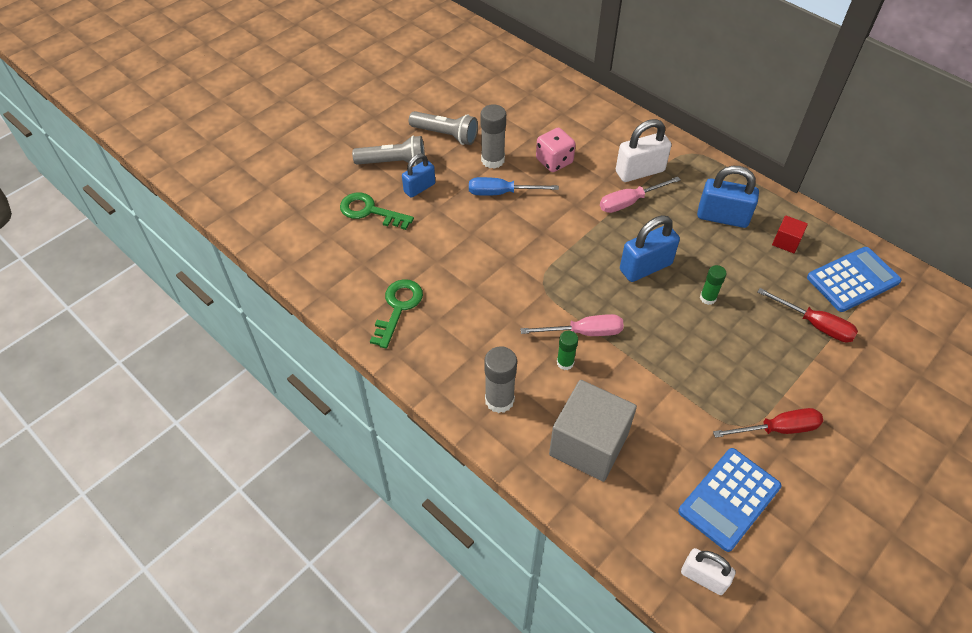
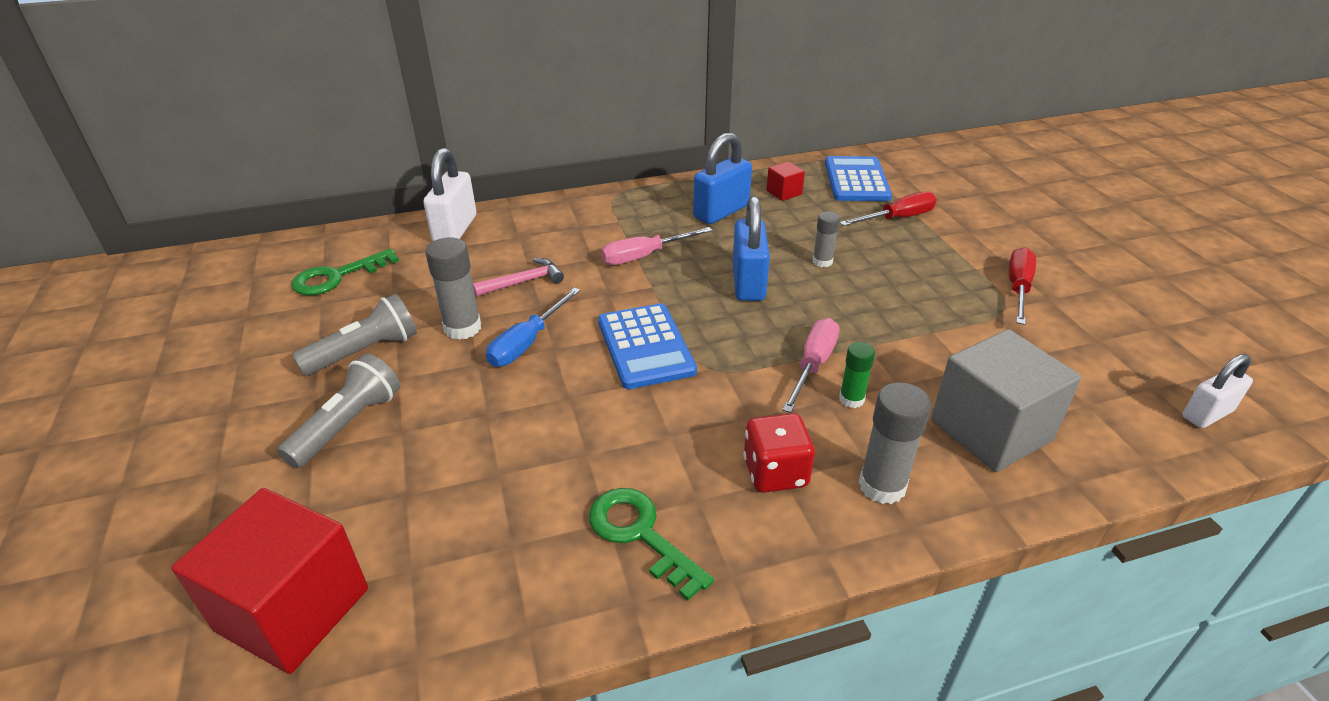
camera: 60 degrees left, 15 degrees down
(289, 212) = (293, 609): none -> red cube
(370, 211) = (414, 491): green key -> green key (337, 276)
(419, 188) = (430, 416): blue padlock -> none
(476, 347) = (775, 473): none -> red dice
(554, 161) = (523, 282): pink dice -> pink hammer
(629, 202) = (644, 256): pink screwdriver -> pink screwdriver turned 60 degrees clockwise
(640, 171) = (607, 233): white padlock -> white padlock (455, 229)
(708, 298) = (822, 261): green glue stick -> grey glue stick
(729, 499) = (1101, 354): blue calculator -> blue calculator (645, 346)

